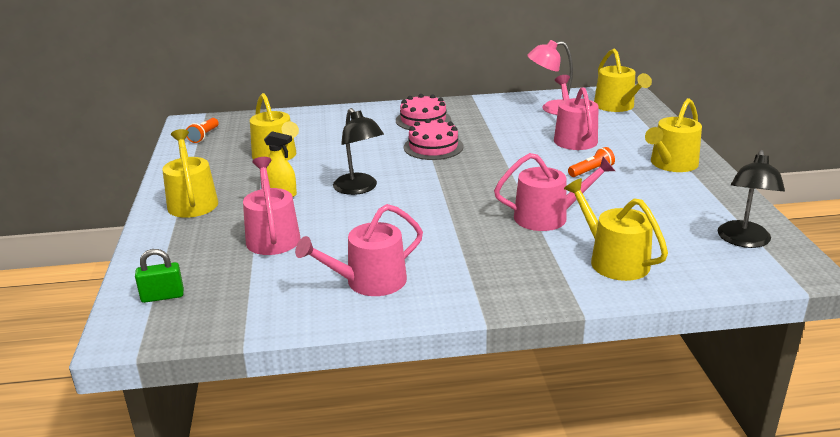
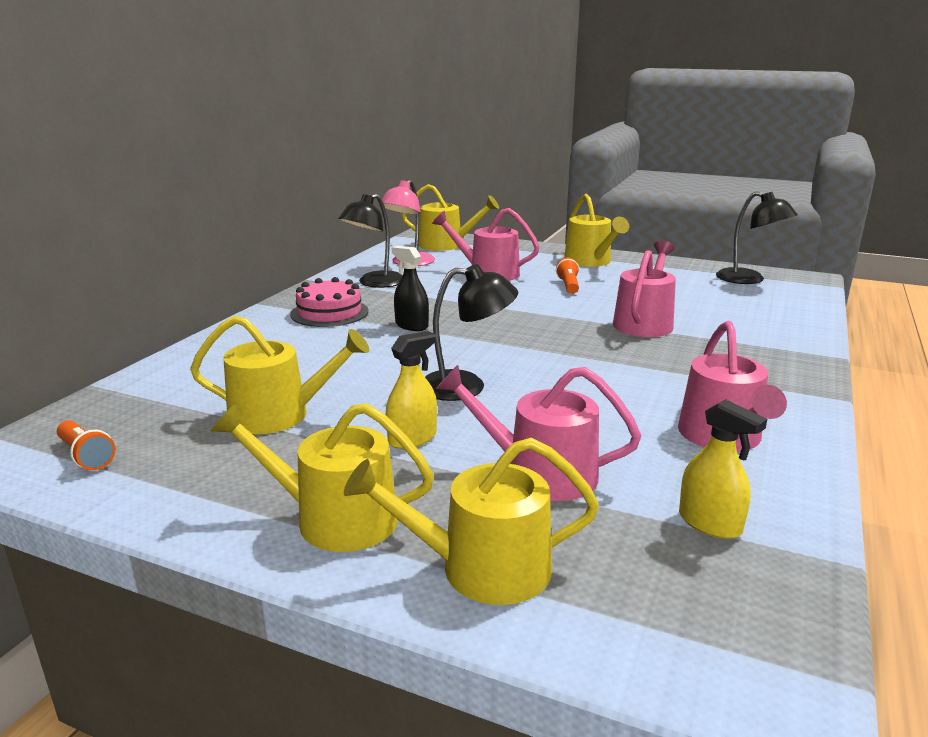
camera: 60 degrees left, 5 degrees down
(162, 296) = (663, 617): green padlock -> none
(256, 294) = (709, 523): none -> yellow spray bottle
(433, 147) = (411, 325): pink cake -> black spray bottle
(493, 113) = (375, 283): none -> black lamp
(613, 260) = (752, 323): yellow watering can -> yellow watering can (482, 568)

